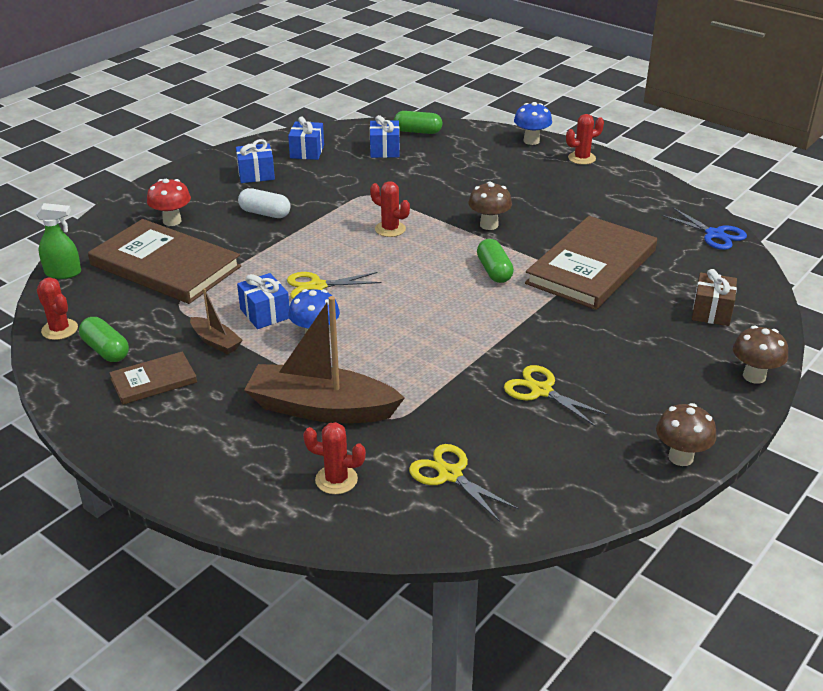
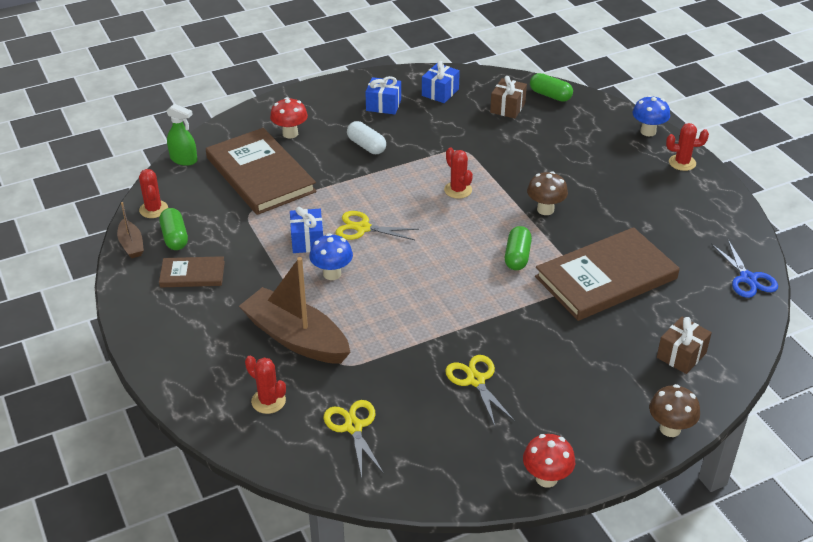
camera: 25 degrees right, 5 degrees up
(216, 342) = (256, 255): brown boat -> brown boat (131, 245)
(384, 150) = (507, 108): blue gift -> brown gift
(680, 457) = (546, 478): brown mushroom -> red mushroom

